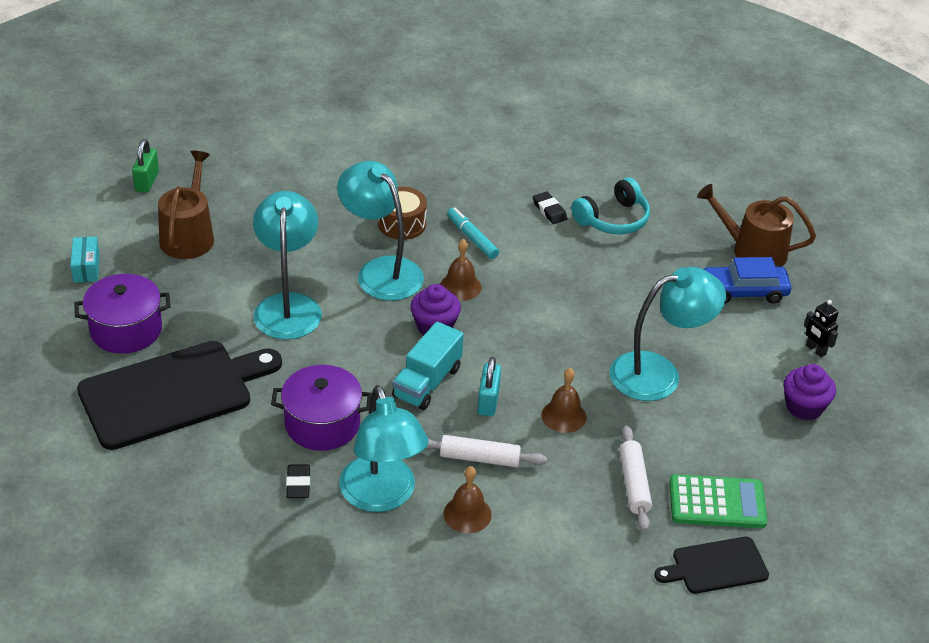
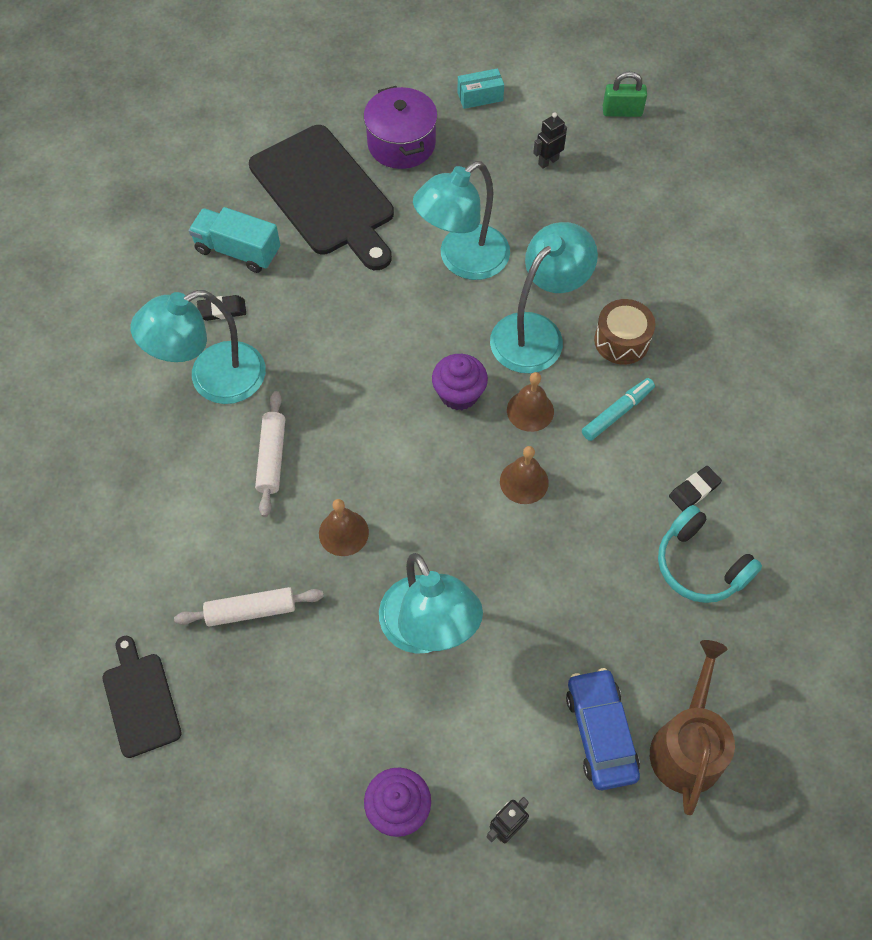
camera: 85 degrees right, 20 degrees up
(189, 235) = (548, 161): brown watering can -> black robot
(288, 306) = (462, 261): turquoise lamp -> turquoise lamp turned 150 degrees clockwise
(322, 424) = (301, 316): purple pot -> none
(427, 382) = (373, 397): turquoise truck -> turquoise truck (238, 251)
(467, 514) = (196, 454): brown bell -> brown bell (524, 482)
(488, 401) = (354, 457): turquoise padlock -> none
(717, 502) = (232, 701): green calculator -> none

